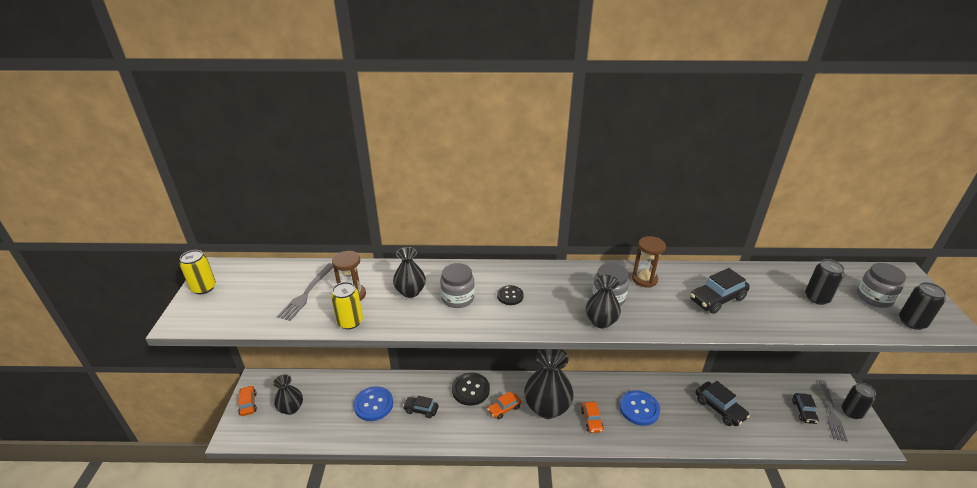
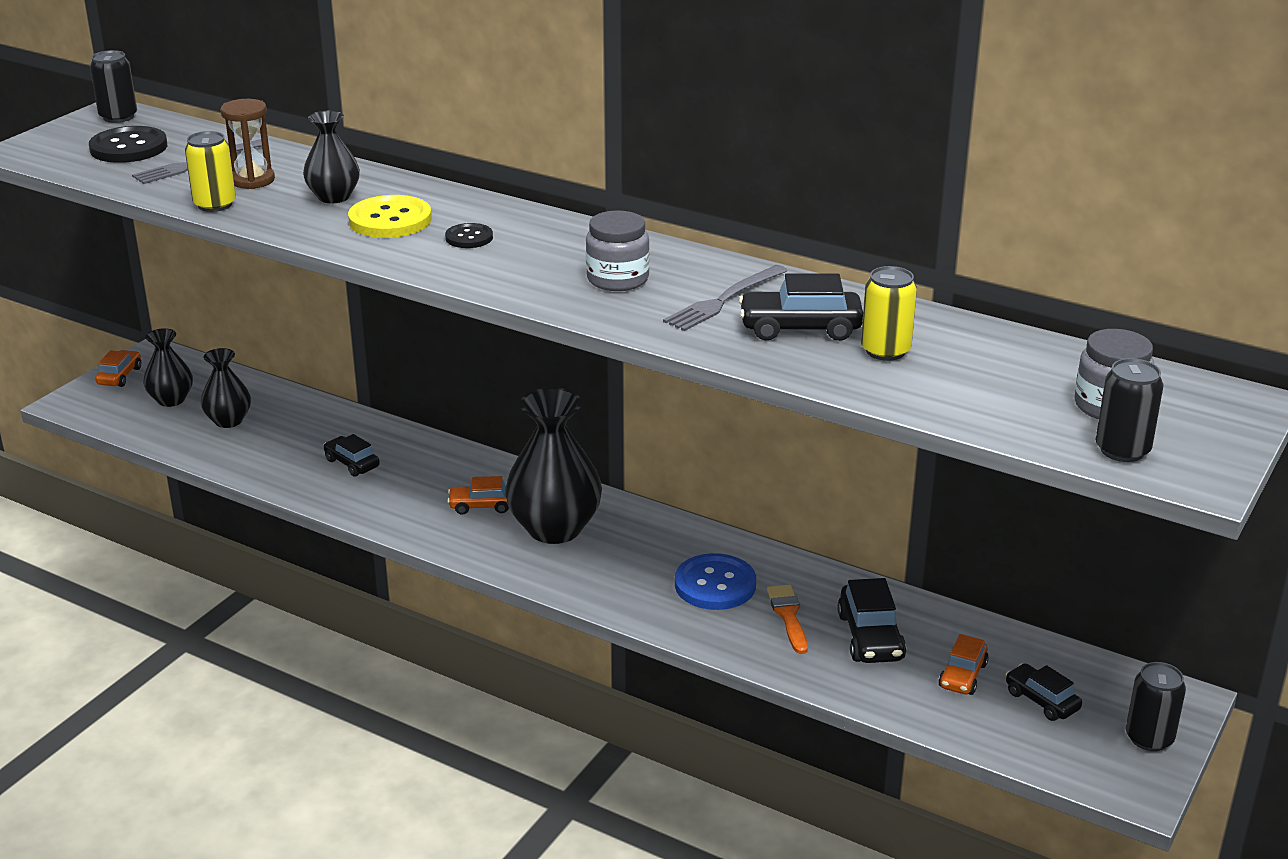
camera: 30 degrees right, 5 degrees down
(204, 288) = (78, 126): yellow can -> yellow can (885, 351)
(373, 404) = (289, 434): blue button -> none
(458, 298) = (390, 220): grey jar -> yellow button
(470, 390) = (454, 466): black button -> black button (128, 148)
(591, 420) = (611, 569): orange car -> orange car (963, 675)
(601, 321) = (563, 298): black vase -> black vase (228, 420)
(644, 279) = (714, 276): brown hourglass -> none
(681, 412) = (788, 616): none -> orange brush
(803, 411) = (1041, 700): black car -> black car turned 105 degrees clockwise
(817, 298) = (991, 376): black can -> black can (118, 117)
(831, 412) = (1102, 722): grey fork -> grey fork (724, 300)

